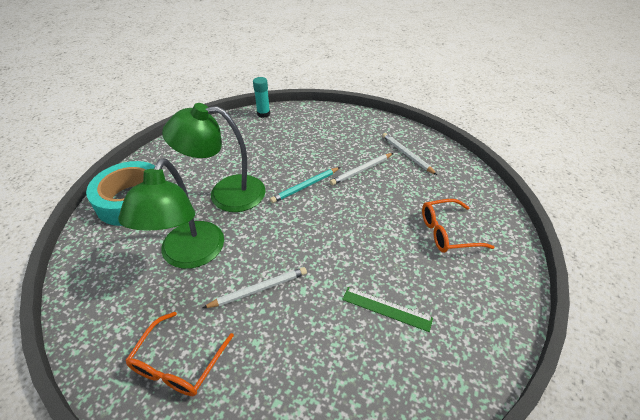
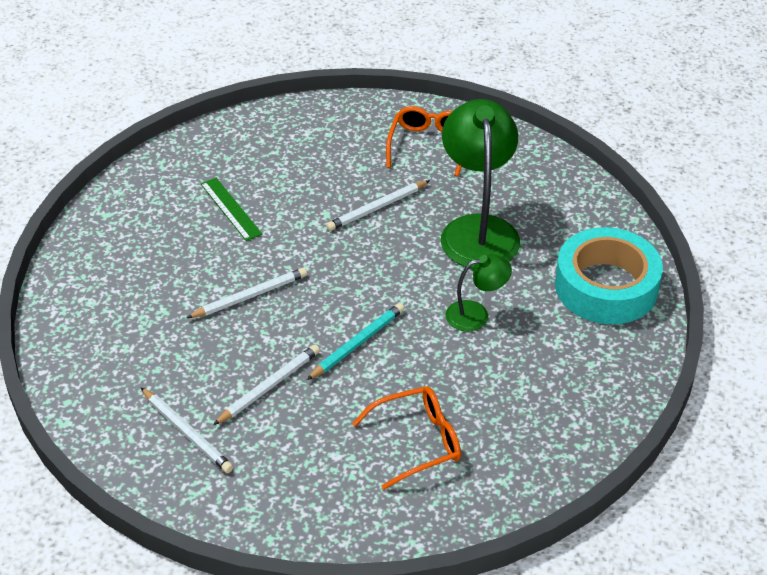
camera: 170 degrees right, 0 degrees up
(225, 194) = (476, 314): green lamp -> green lamp, size x0.51
(263, 114) = (493, 504): turquoise glue stick -> none
(371, 225) = (250, 296): none -> white pencil
(386, 308) = (230, 209): green ruler -> green ruler turned 45 degrees clockwise
(447, 232) = (144, 300): orange glasses -> orange glasses (417, 442)

